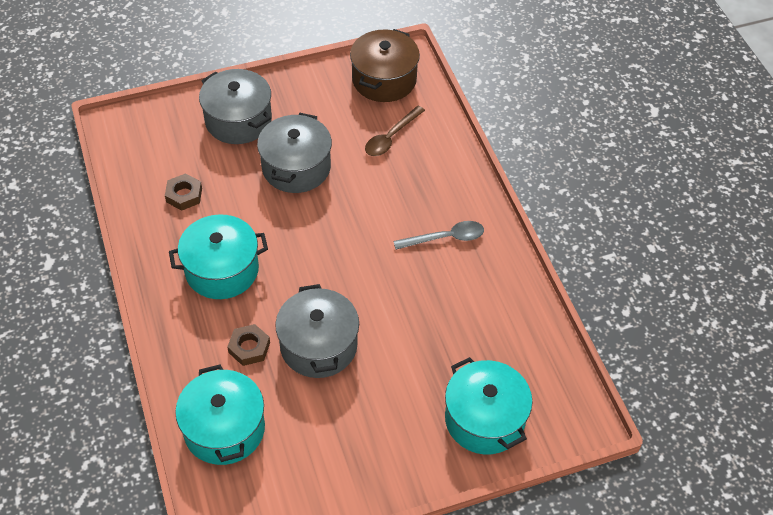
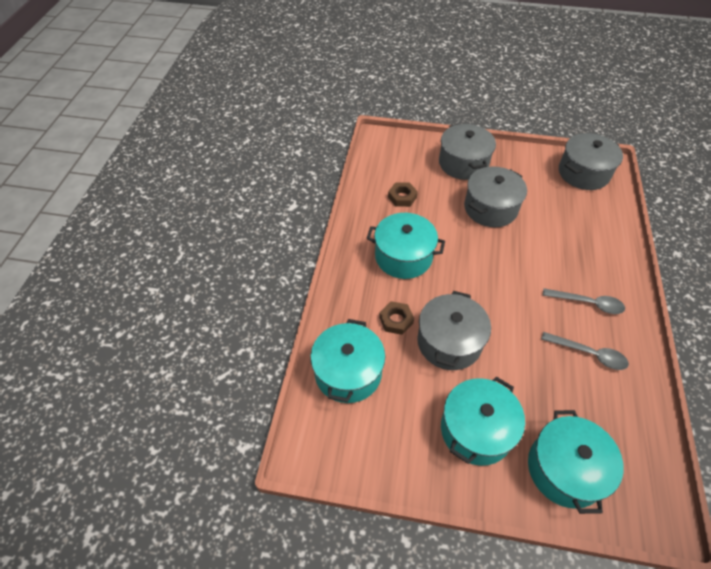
camera: 30 degrees right, 0 degrees up
(384, 79) = (583, 173): brown pot -> grey pot
(386, 423) = (476, 430): none -> turquoise pot
(391, 137) = (572, 213): brown spoon -> none
(466, 293) = (589, 354): none -> grey spoon

